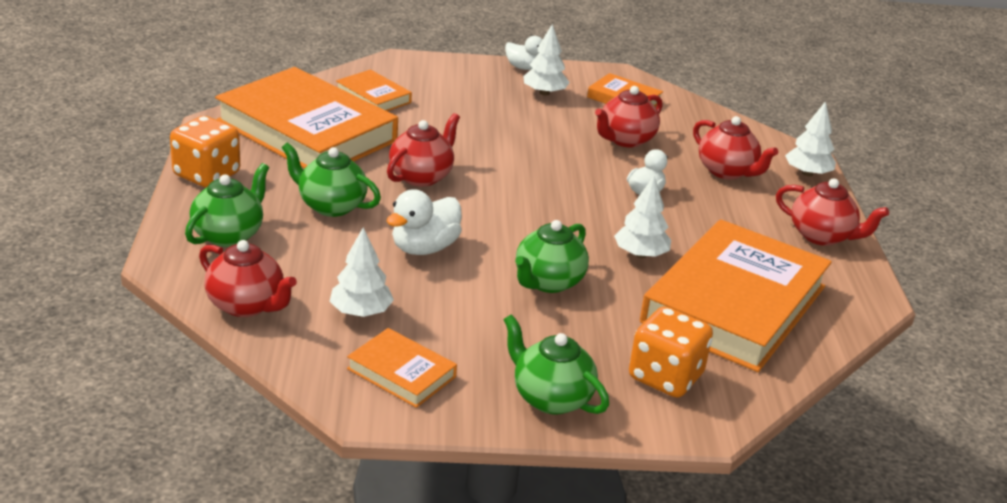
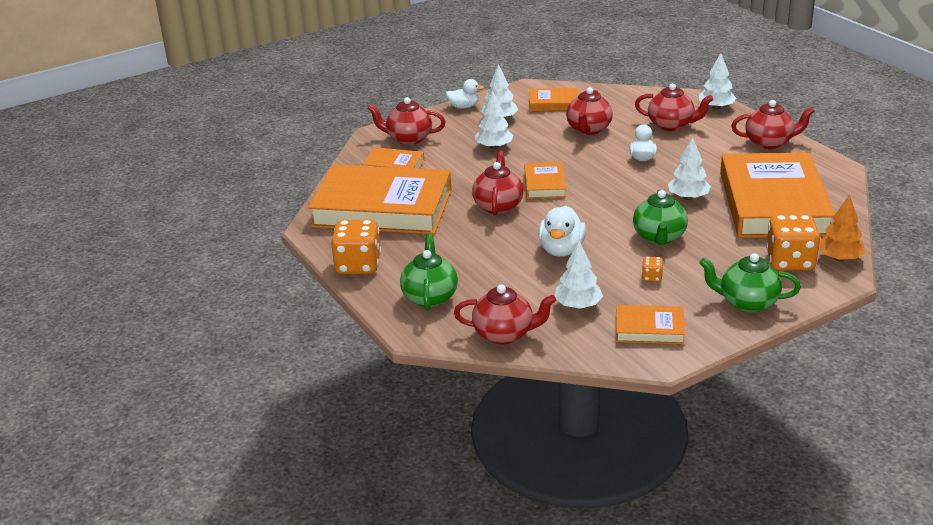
camera: 25 degrees left, 0 degrees up
(330, 206) = (468, 249): green teapot -> none
(424, 77) = (408, 139): none -> red teapot
(481, 320) = (652, 277): none -> orange dice
(499, 118) = (494, 147): none -> white tree
(500, 175) = (544, 184): none -> orange book
(733, 401) = (839, 258): none -> orange tree

